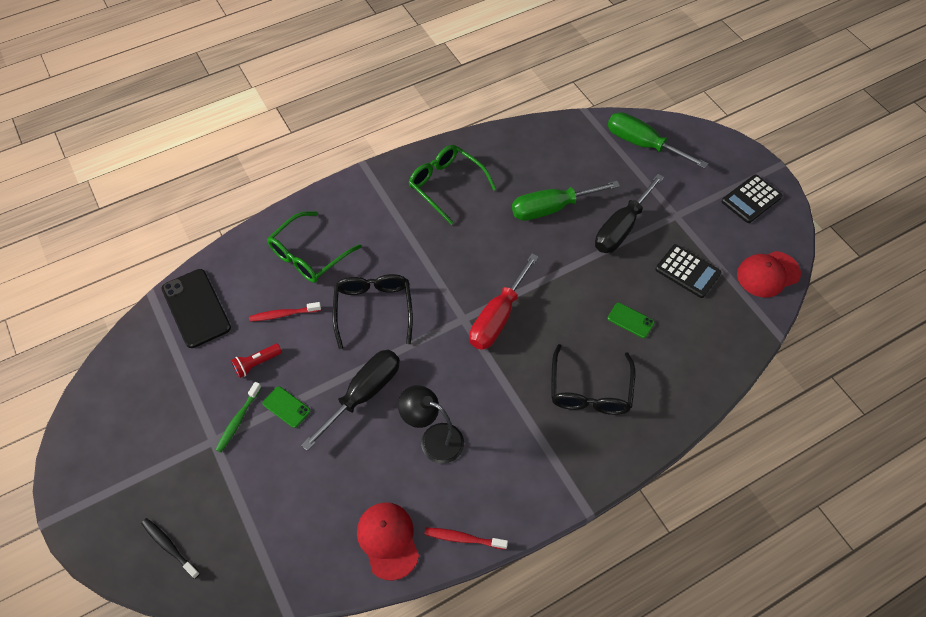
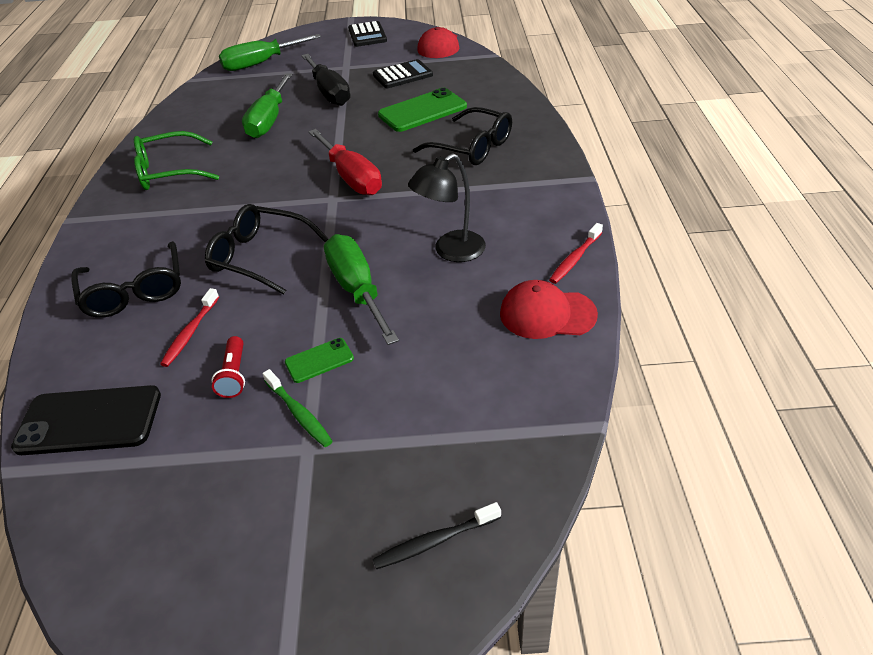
camera: 60 degrees left, 15 degrees down
(309, 255) = (135, 291): green glasses -> black glasses
(364, 394) = (357, 289): black screwdriver -> green screwdriver
(630, 320) = (422, 111): green phone -> green phone, size x1.95

